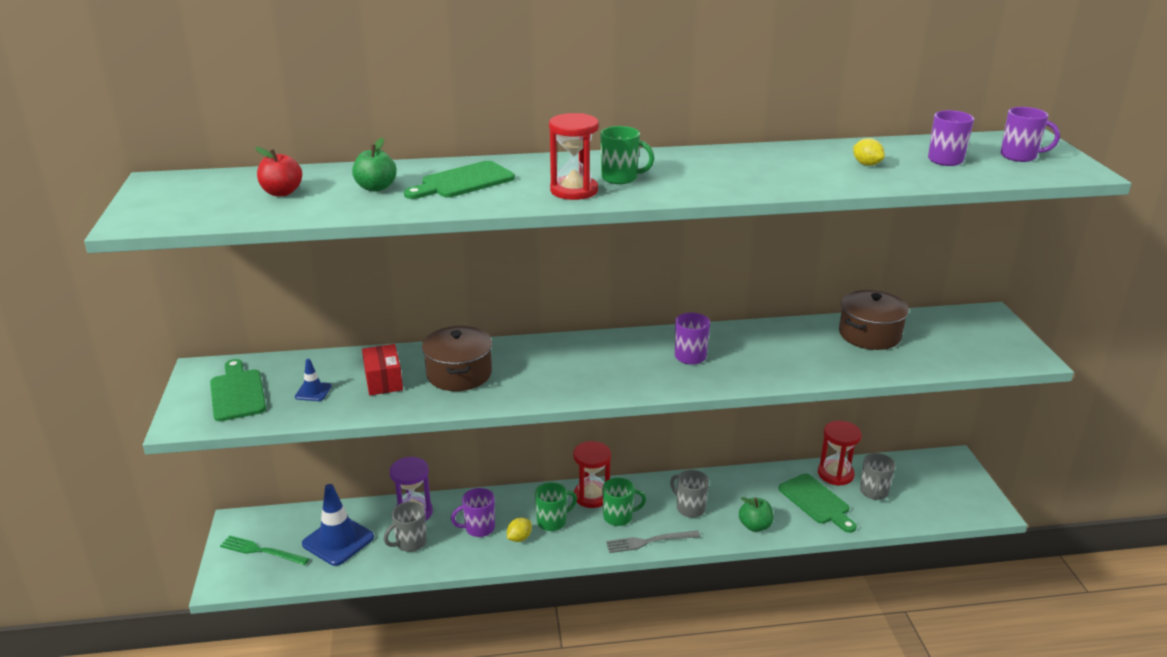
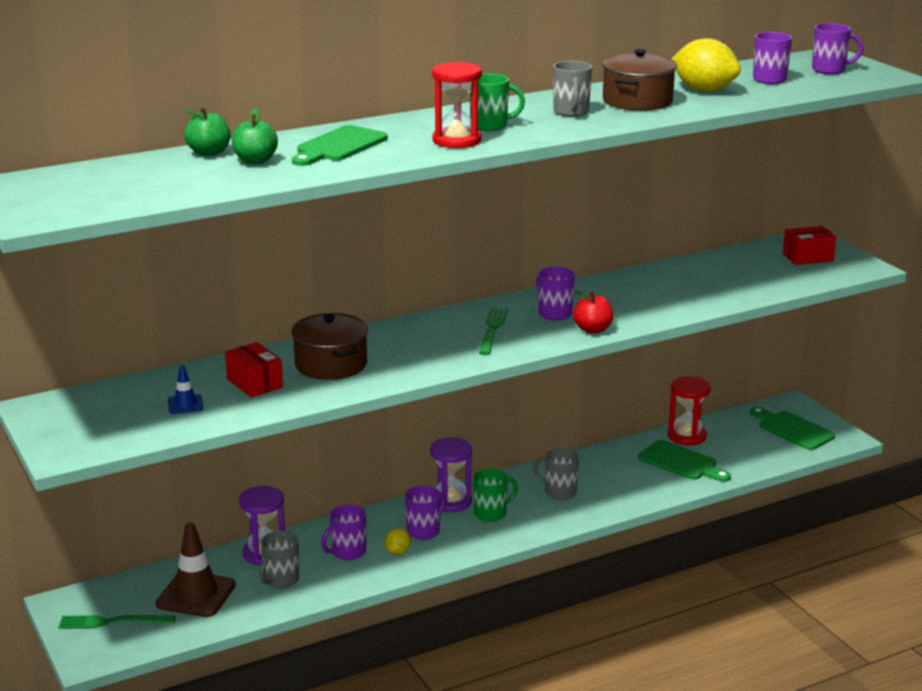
camera: 20 degrees left, 5 degrees down
(237, 393) = (99, 419): green cutting board -> green cutting board (792, 429)
(282, 192) = (161, 176): red apple -> red apple (592, 329)
(338, 540) = (196, 595): blue traffic cone -> brown traffic cone
(552, 522) = (424, 531): green mug -> purple mug
(591, 496) = (451, 501): red hourglass -> purple hourglass
(623, 363) = (492, 329): none -> green fork
(649, 541) = (535, 527): grey fork -> none
(755, 526) = (633, 494): green apple -> green apple (209, 153)
(866, 164) = (704, 90): yellow lemon -> yellow lemon, size x2.00
(869, 335) = (712, 270): brown pot -> brown pot (637, 101)
(873, 492) = (731, 444): grey mug -> grey mug (571, 112)
(975, 336) = (807, 257): none -> red box

